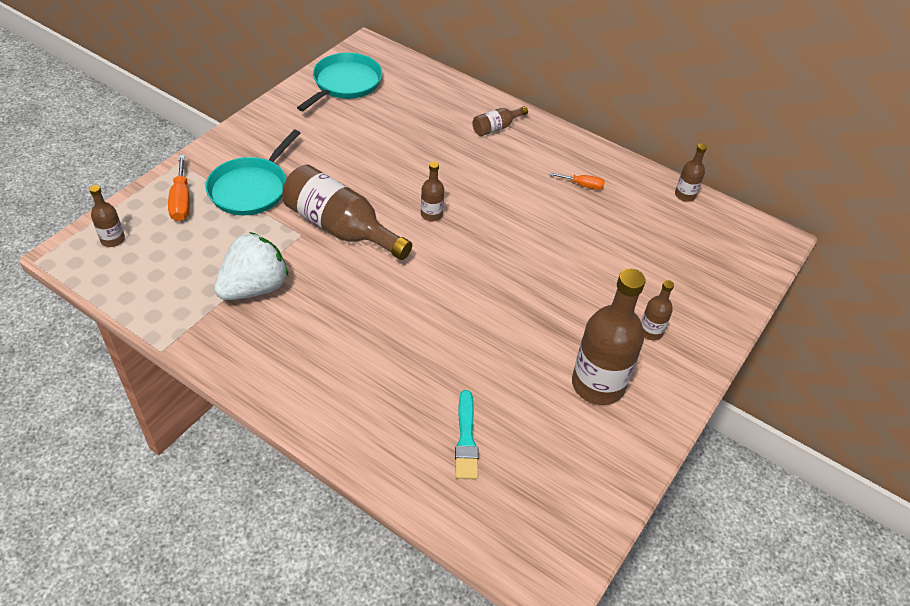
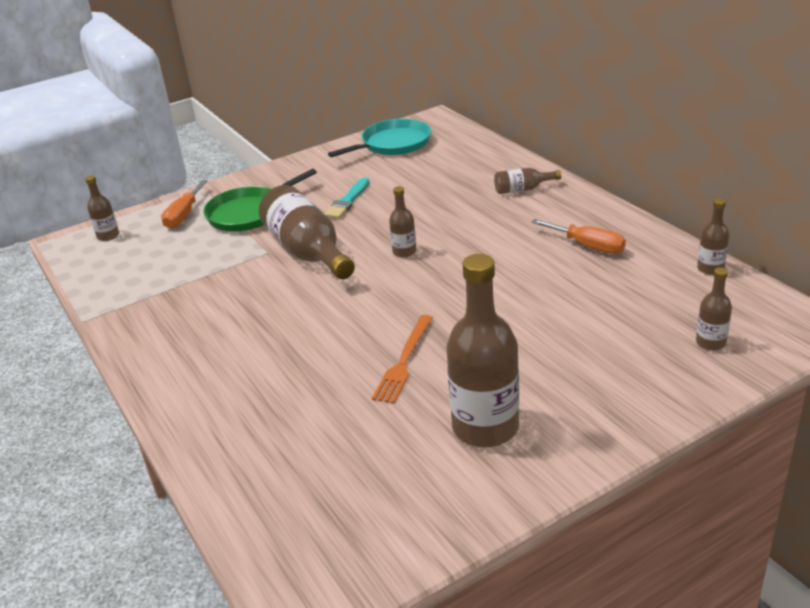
camera: 30 degrees right, 15 degrees down
(251, 188) = (249, 213): turquoise pan -> green pan
(254, 287) = (196, 286): white strawberry -> none
(466, 439) = (303, 447): turquoise brush -> turquoise brush (347, 201)
(499, 334) = (404, 361): none -> orange fork
(582, 185) = (588, 246): orange screwdriver -> orange screwdriver, size x1.56
(650, 331) = (583, 389): brown bottle -> brown bottle (710, 343)

